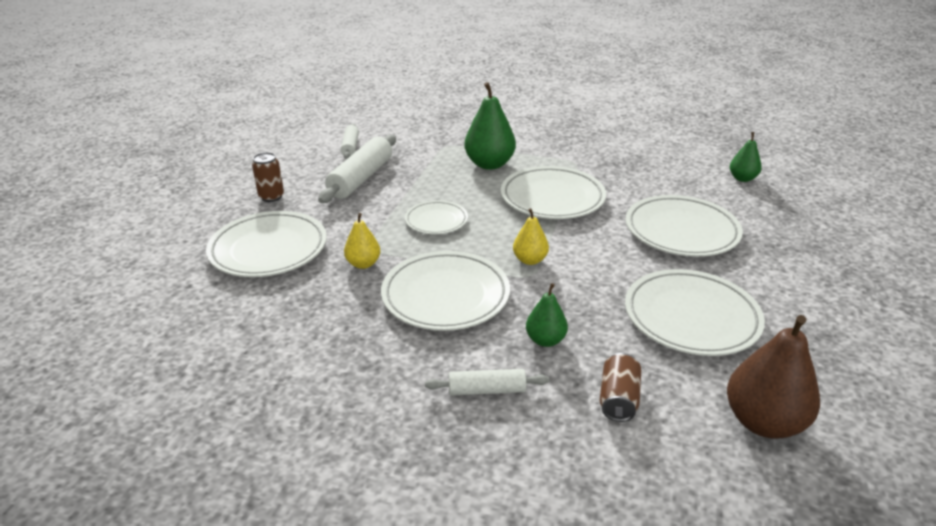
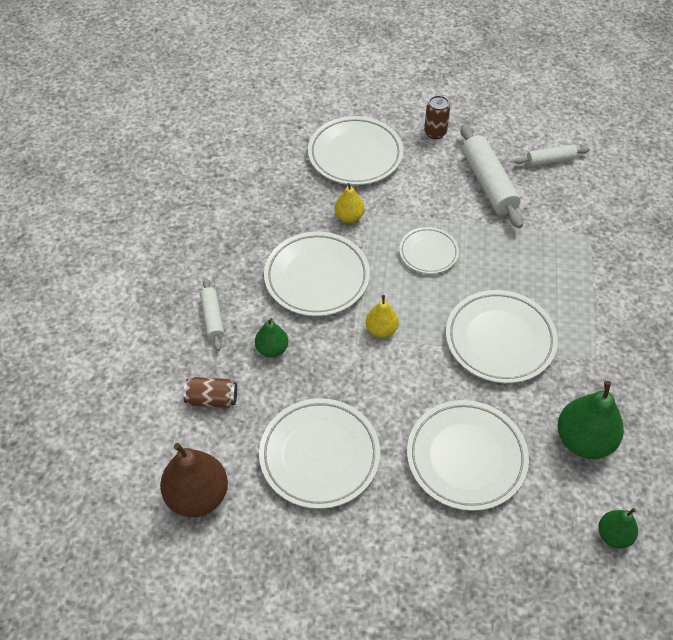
camera: 80 degrees right, 20 degrees up
(361, 178) = (488, 183): white rolling pin -> white rolling pin turned 60 degrees clockwise
(489, 164) = (555, 278): green pear -> green pear (584, 440)

